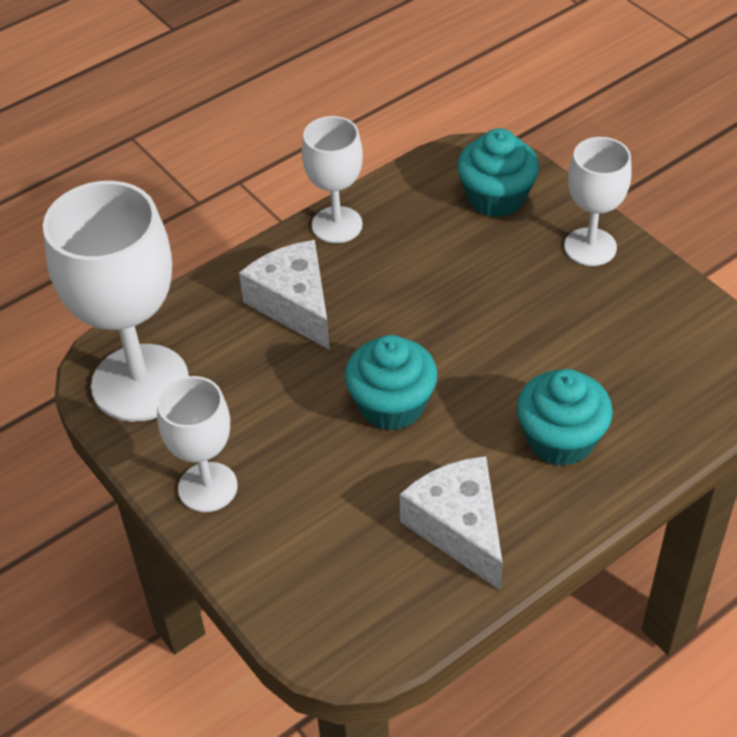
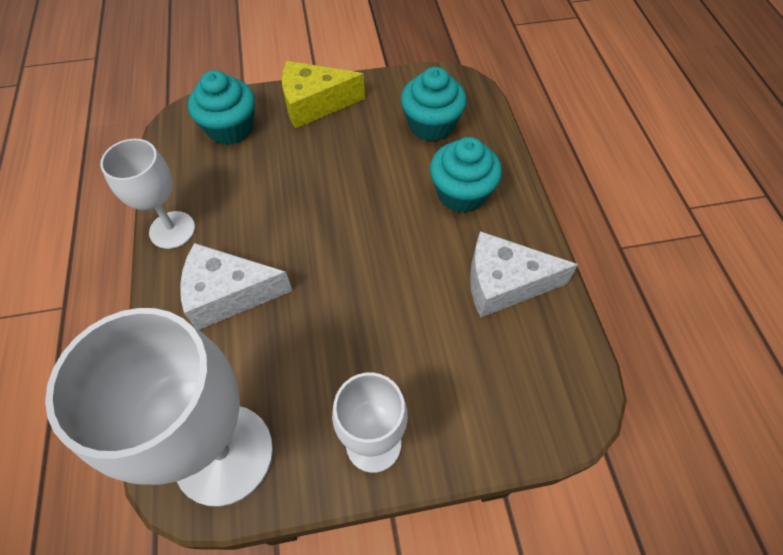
camera: 65 degrees left, 10 degrees up
(391, 405) = (372, 274): turquoise cupcake -> turquoise cupcake (431, 125)
(590, 247) = (314, 104): white goblet -> yellow cheese

